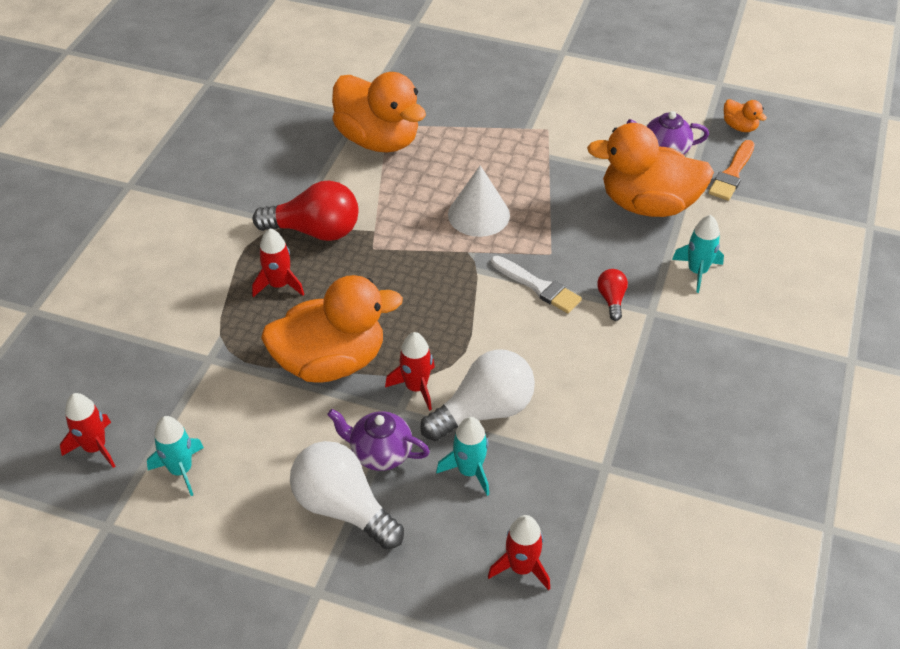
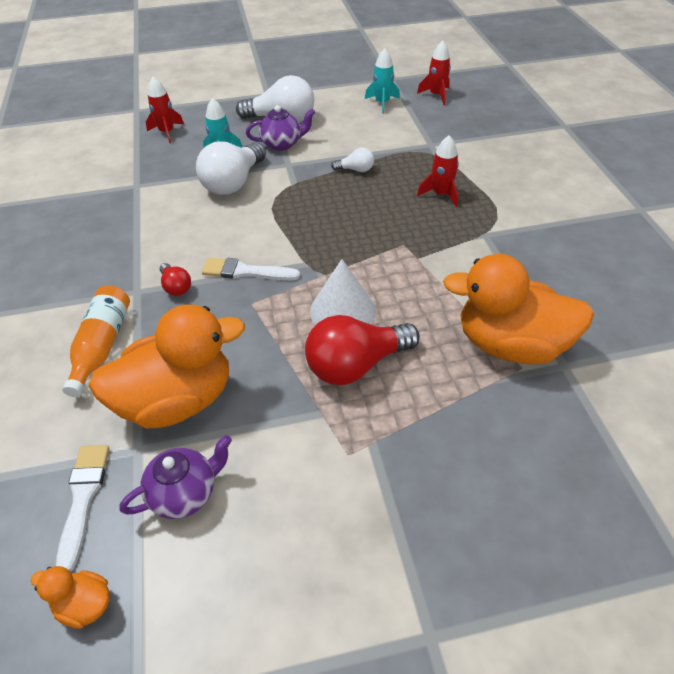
camera: 150 degrees right, 0 degrees up
(315, 231) = (462, 238): red light bulb -> red light bulb (356, 365)
(331, 362) = (355, 170): orange duck -> white light bulb
(416, 387) = (288, 178): red rocket -> none
(697, 271) = (102, 346): turquoise rocket -> orange bottle
(732, 173) = (83, 498): orange brush -> white brush

